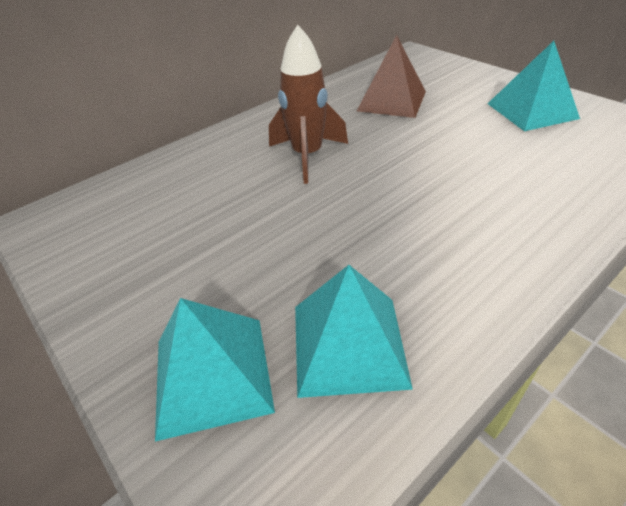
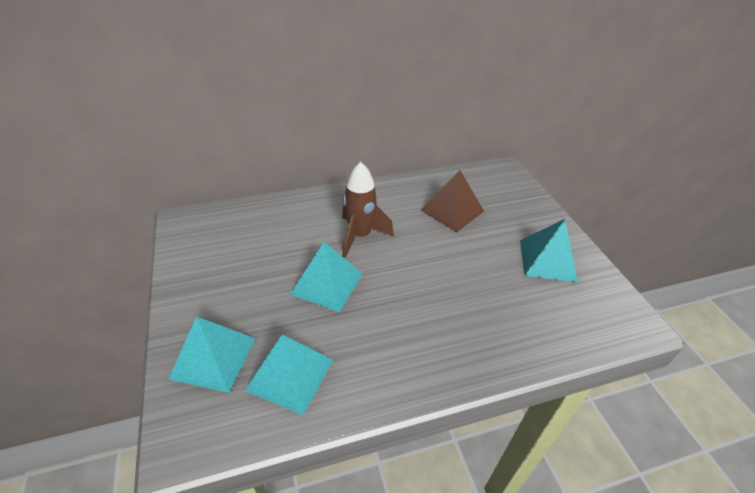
camera: 20 degrees right, 0 degrees up
(308, 218) = (327, 283): none -> turquoise pyramid

